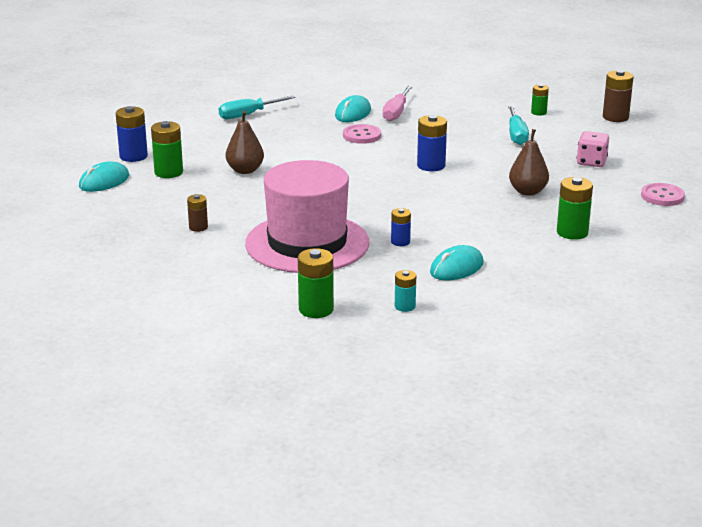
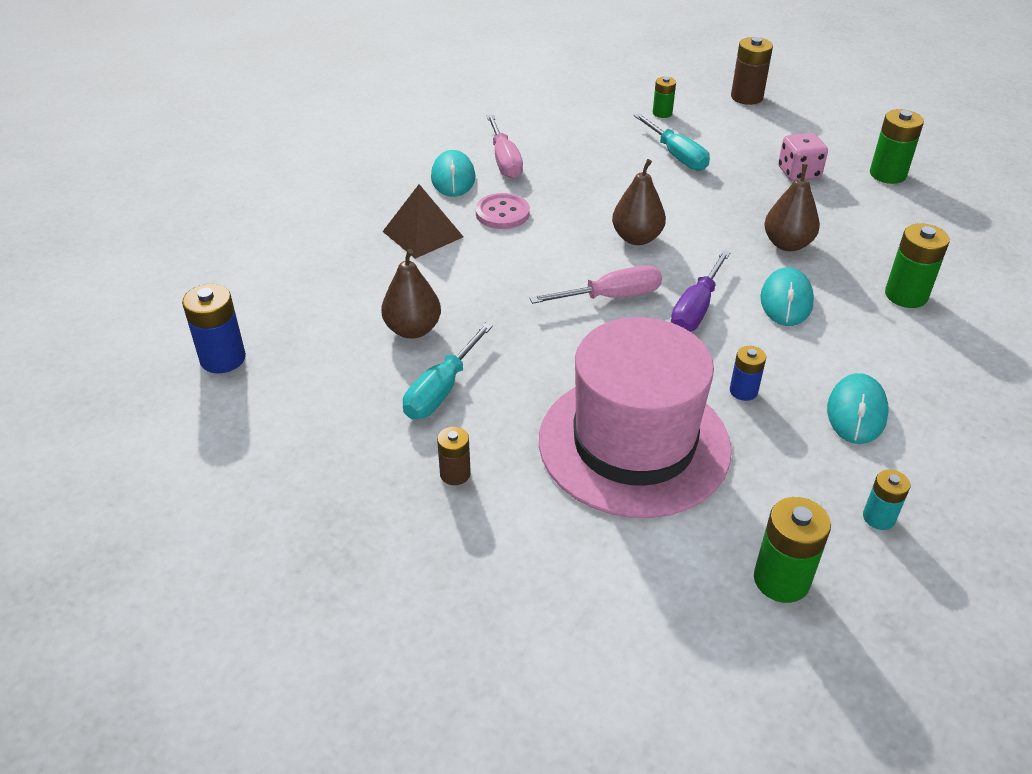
camera: 30 degrees left, 15 degrees up
(104, 181) = (222, 430): turquoise mouse -> turquoise mouse (786, 301)
(168, 172) = (306, 373): green battery -> green battery (887, 174)
(248, 115) = (319, 222): turquoise screwdriver -> turquoise screwdriver (442, 389)
(302, 133) = (423, 234): none -> brown pyramid
(377, 186) = (611, 297): none -> pink screwdriver
(423, 203) = (696, 308): none -> purple screwdriver
(431, 166) = (637, 238): blue battery -> brown pear
(662, 196) = (924, 202): pink button -> none

